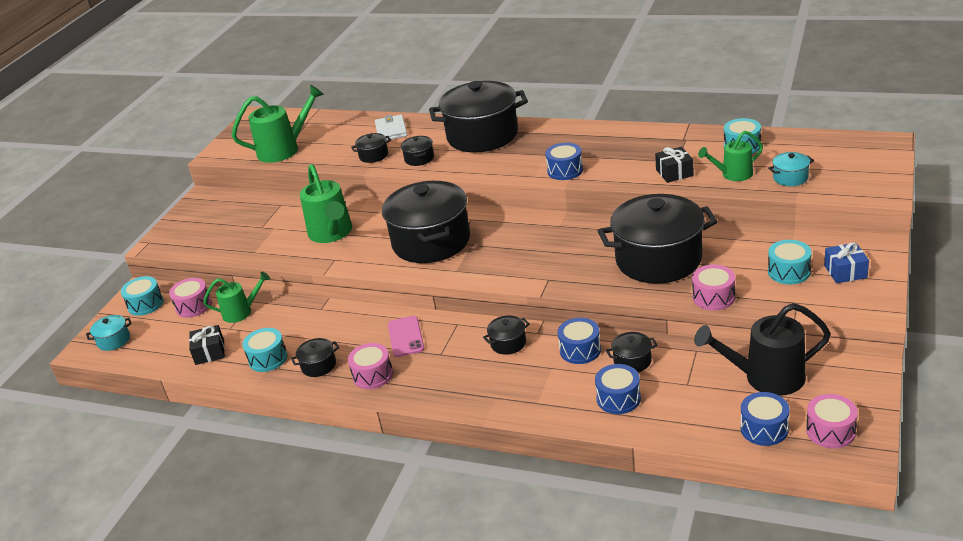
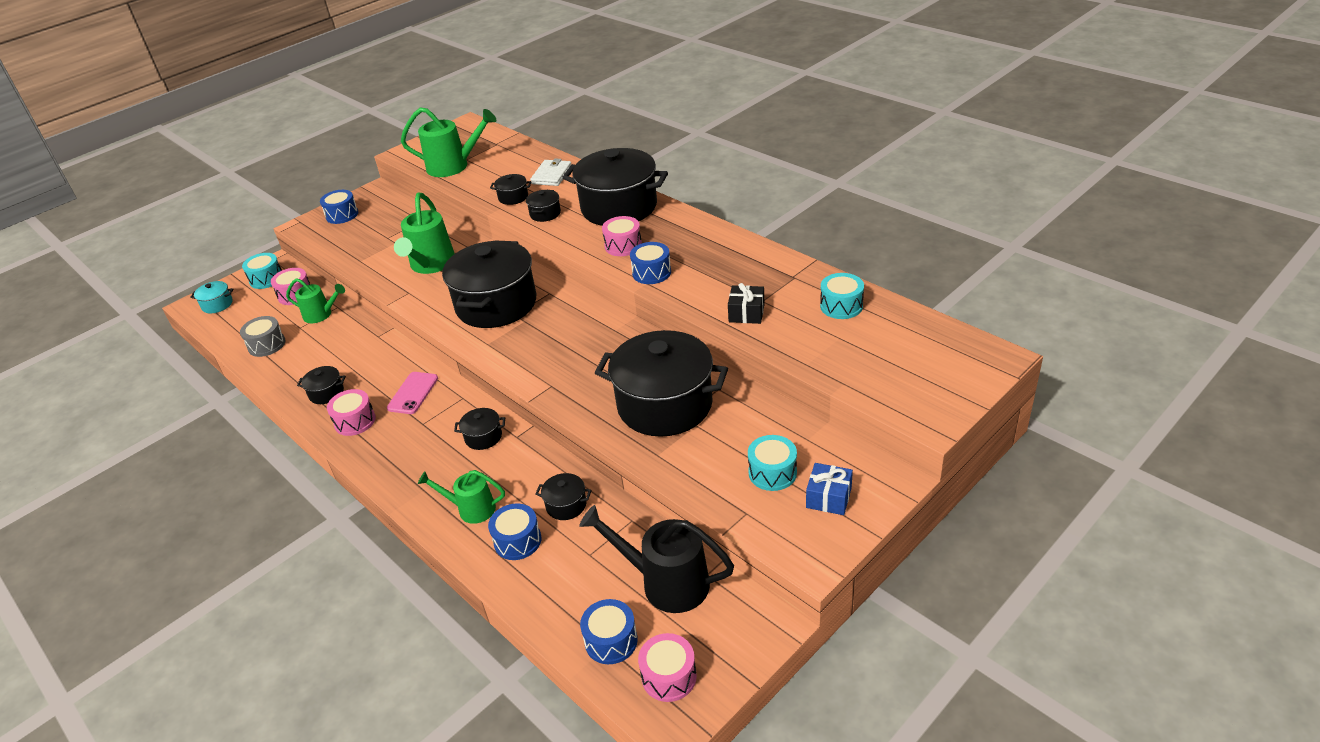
camera: 25 degrees right, 5 degrees up
(210, 352) = (266, 345): black gift -> grey drum
(268, 358) = (299, 369): turquoise drum -> none
(580, 350) = (534, 472): blue drum -> blue drum (342, 215)
(713, 297) = (674, 471): pink drum -> pink drum (623, 245)
(733, 175) = (799, 337): green watering can -> green watering can (471, 509)
(790, 178) = (852, 363): turquoise pot -> none

